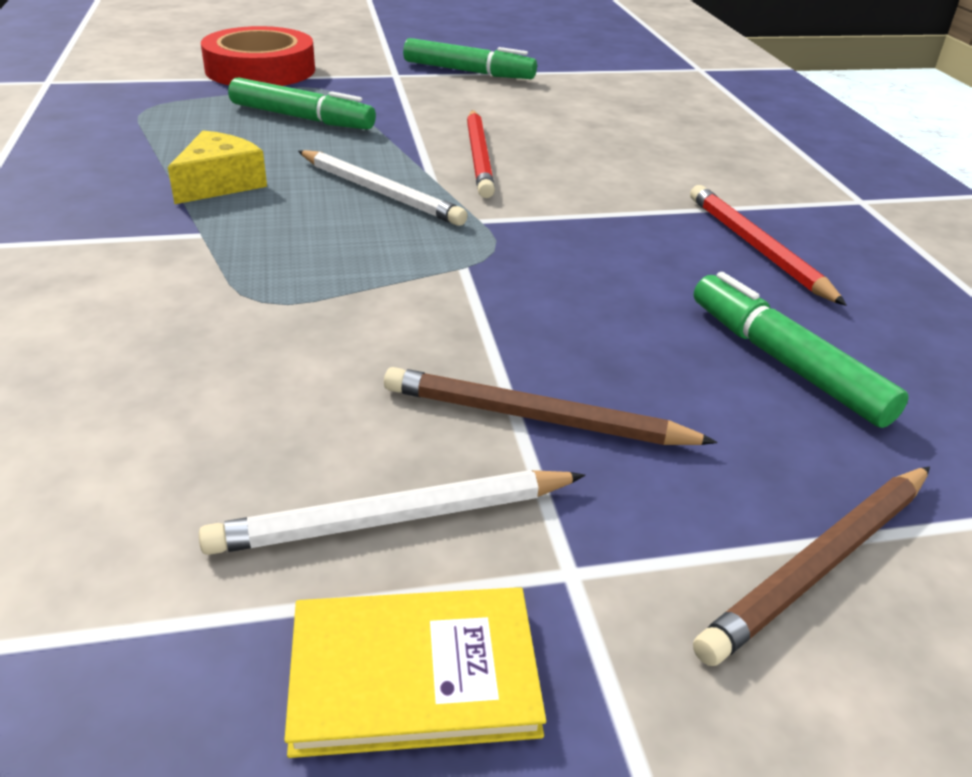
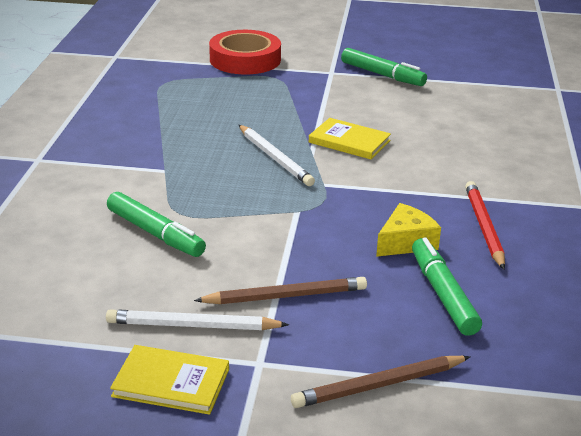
camera: 20 degrees right, 5 degrees down
(220, 183) = (186, 140): yellow cheese -> yellow cheese (406, 242)
(302, 118) = (254, 100): green marker -> green marker (155, 233)
(479, 157) = (349, 141): red pencil -> yellow book
(535, 418) = (285, 296): brown pencil -> brown pencil turned 135 degrees clockwise

